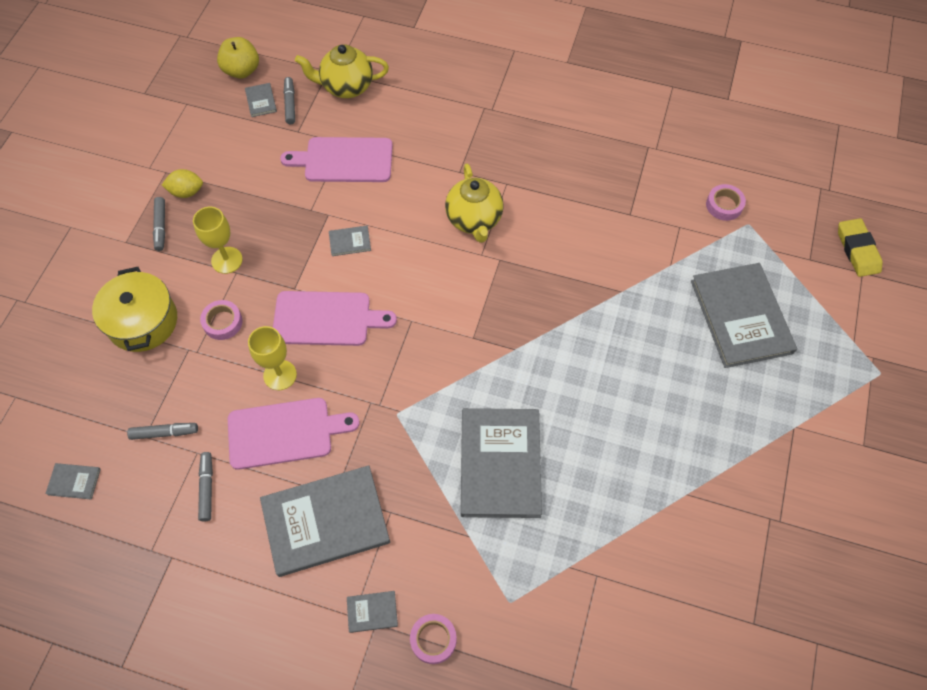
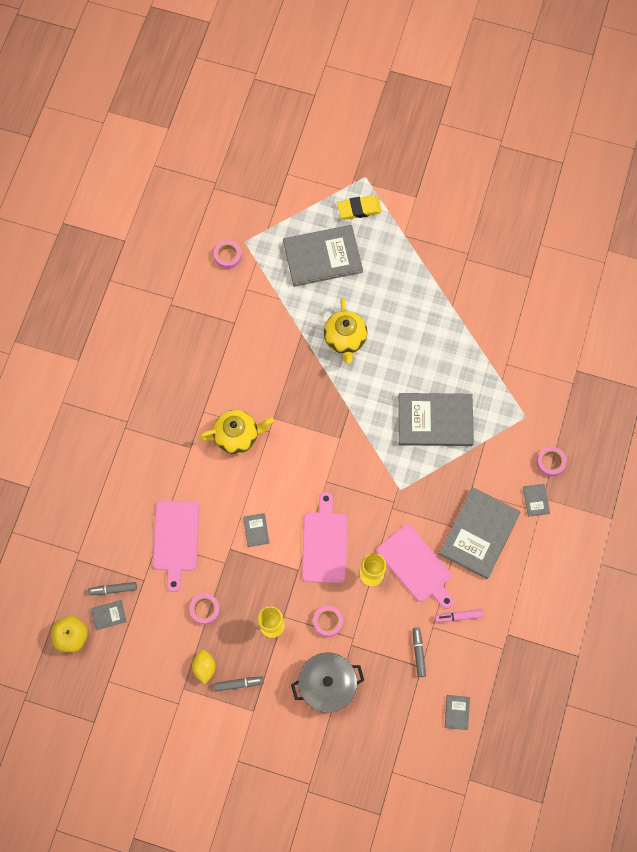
camera: 90 degrees left, 10 degrees up
(142, 321) = (327, 684): yellow pot -> grey pot
(207, 488) = (458, 616): grey marker -> pink marker
(256, 191) = (205, 609): none -> pink tape
(285, 433) = (416, 566): pink cutting board -> pink cutting board turned 150 degrees clockwise
(325, 521) = (479, 533): grey book -> grey book turned 45 degrees clockwise
(346, 87) = (96, 542): yellow teapot -> yellow teapot (345, 339)
(857, 250) = (268, 173): yellow eraser -> yellow eraser (359, 209)

